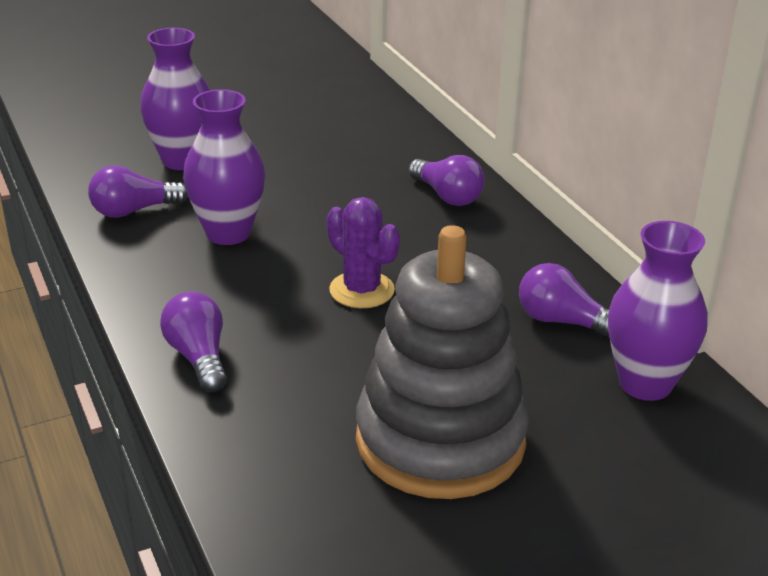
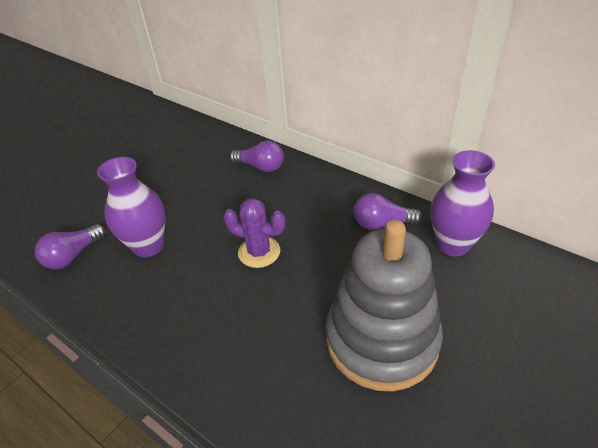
camera: 25 degrees left, 10 degrees up
(182, 160) = (82, 204): purple vase -> none
(198, 357) = (193, 352): purple light bulb -> none

